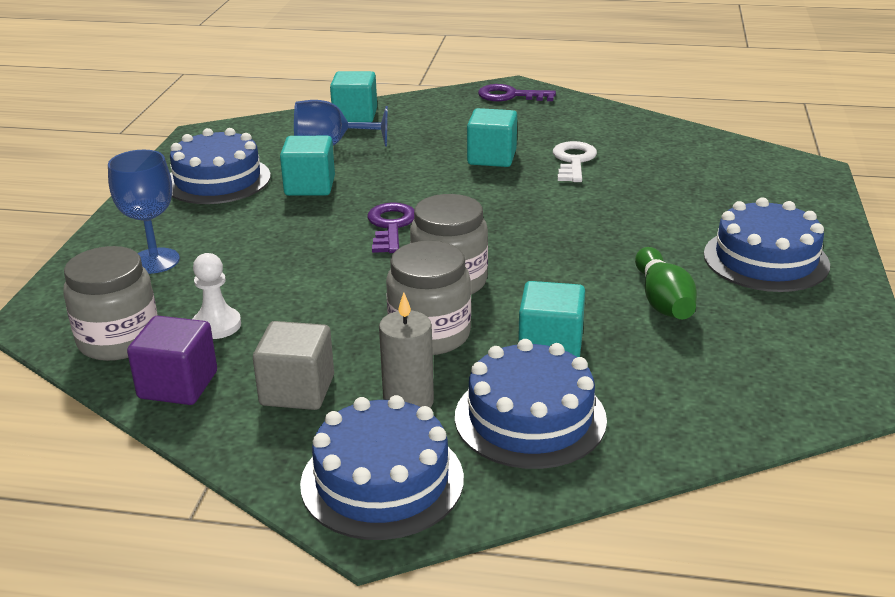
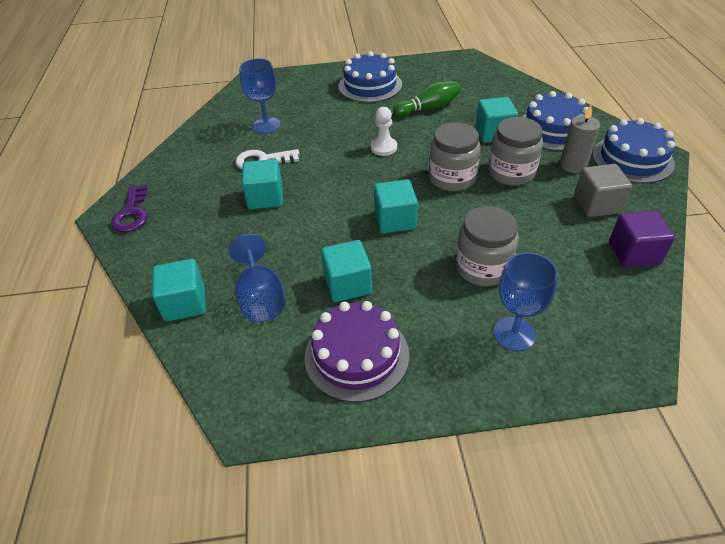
camera: 105 degrees left, 15 degrees up
(119, 340) = (619, 304): grey jar -> grey jar (483, 267)
(217, 180) = (356, 355): blue cake -> purple cake
(217, 325) = (566, 261): white pawn -> white pawn (383, 148)
(391, 226) = (395, 220): purple key -> turquoise cube
(663, 169) = (266, 125): none -> blue goblet

